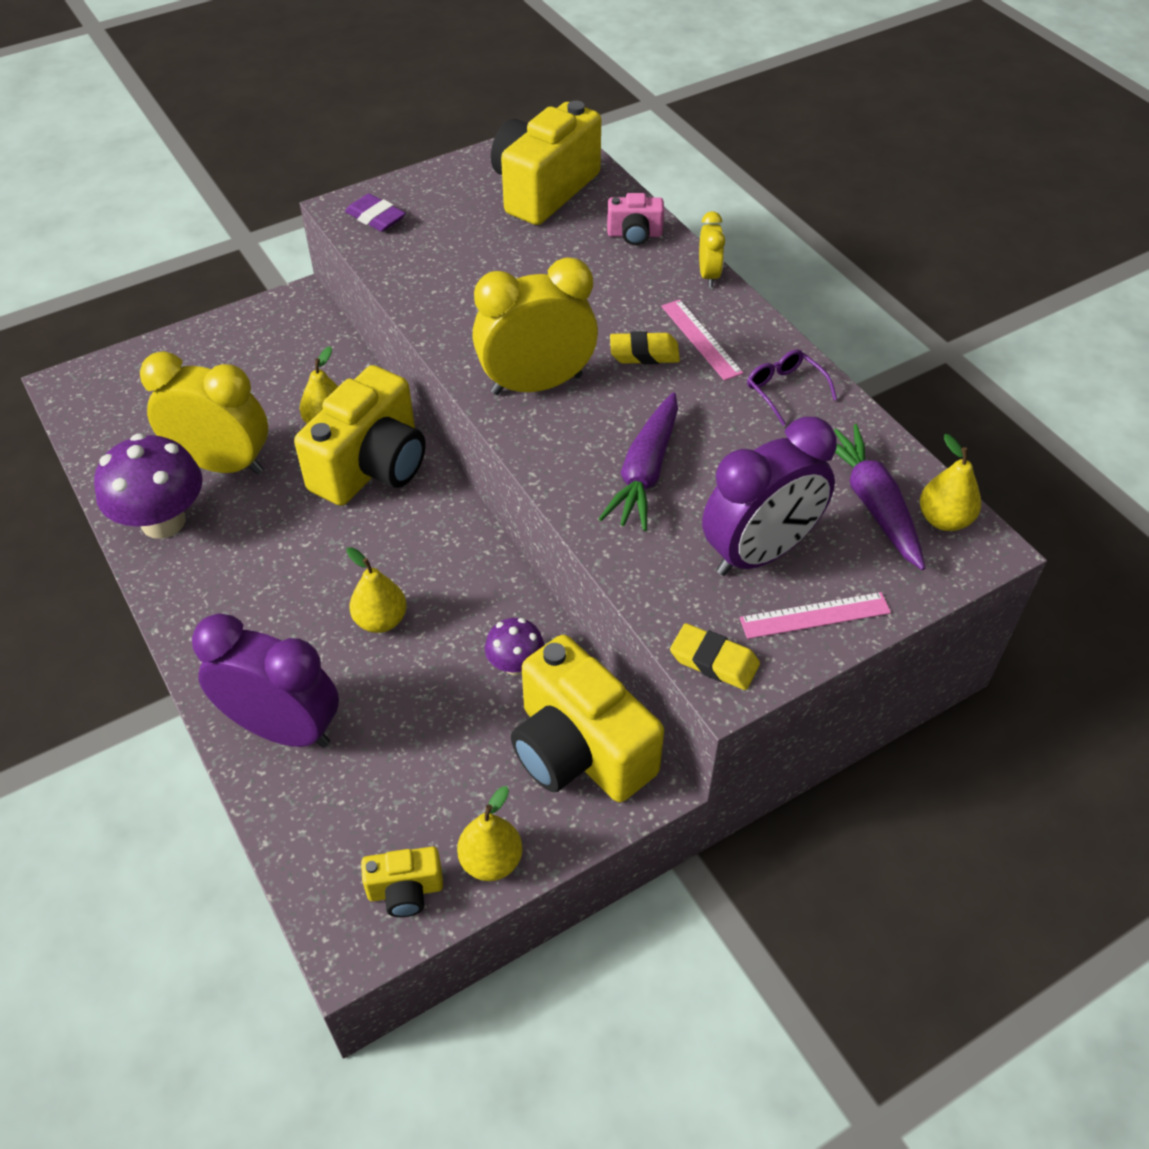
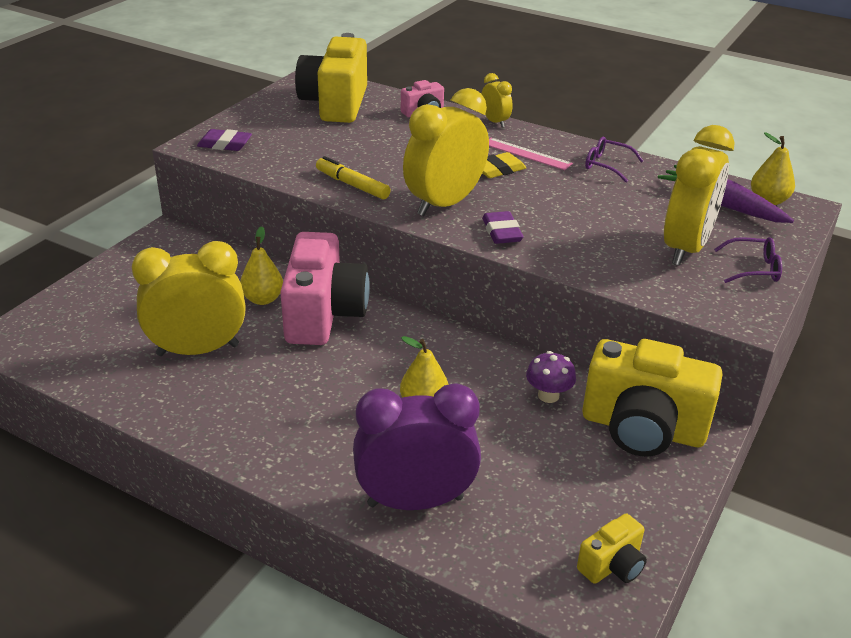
camera: 30 degrees left, 15 degrees down
(163, 522) = (180, 403): purple mushroom -> none
(372, 466) = (323, 314): yellow camera -> pink camera
(460, 322) = (352, 185): none -> yellow marker
(491, 861) = (652, 520): yellow pear -> none
(564, 449) = (501, 232): none -> purple eraser
(645, 472) = (568, 229): purple carrot -> none
(714, 661) = (724, 311): yellow eraser -> none
(759, 553) = (686, 248): purple clock -> yellow clock
(815, 615) = (754, 269): pink ruler -> purple glasses

